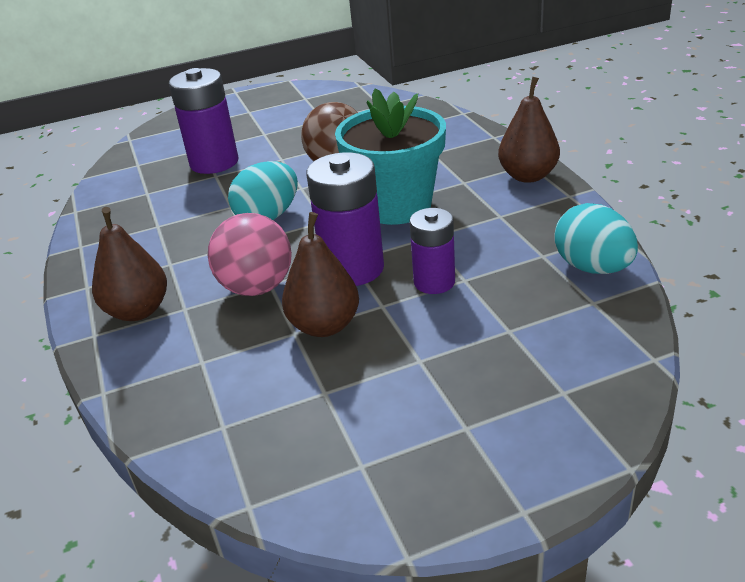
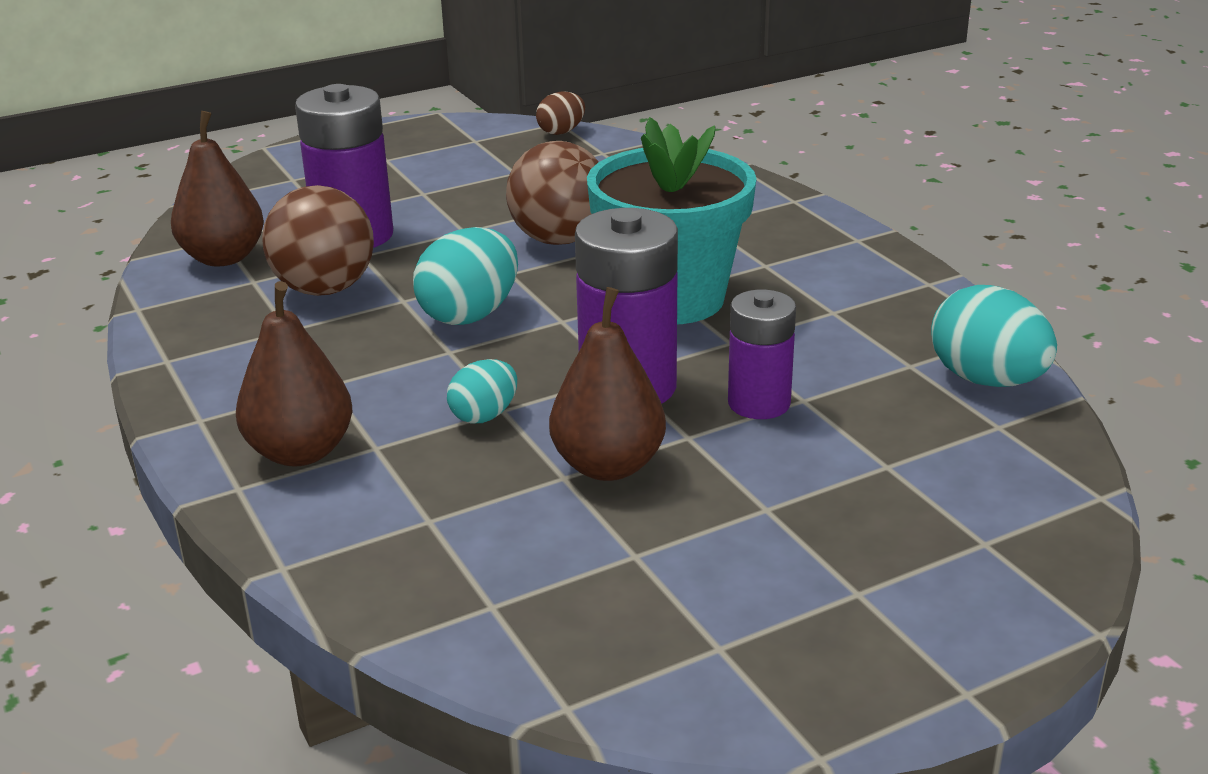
camera: 10 degrees left, 5 degrees down
(186, 199) = (324, 289): none -> brown ball
(257, 287) = (484, 415): pink ball -> turquoise egg
(359, 92) = (561, 132): none -> brown egg
(528, 176) = (860, 256): brown pear -> brown pear (223, 258)

